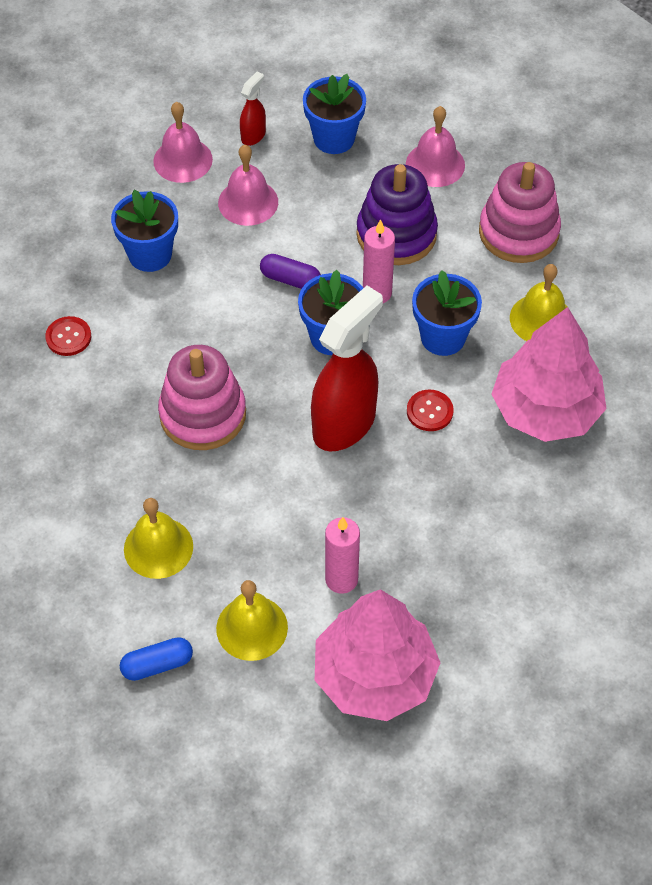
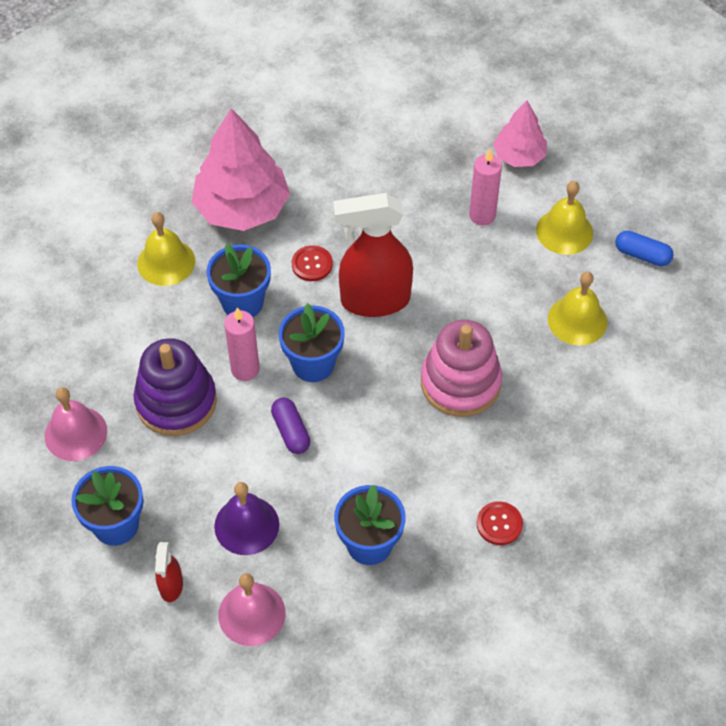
camera: 135 degrees left, 0 degrees up
(248, 202) = (246, 525): pink bell -> purple bell
(253, 135) = (171, 586): red spray bottle -> red spray bottle turned 75 degrees counterclockwise
(375, 675) = (519, 156): pink tree -> pink tree, size x0.57
(518, 232) = (95, 330): pink stacking toy -> none

